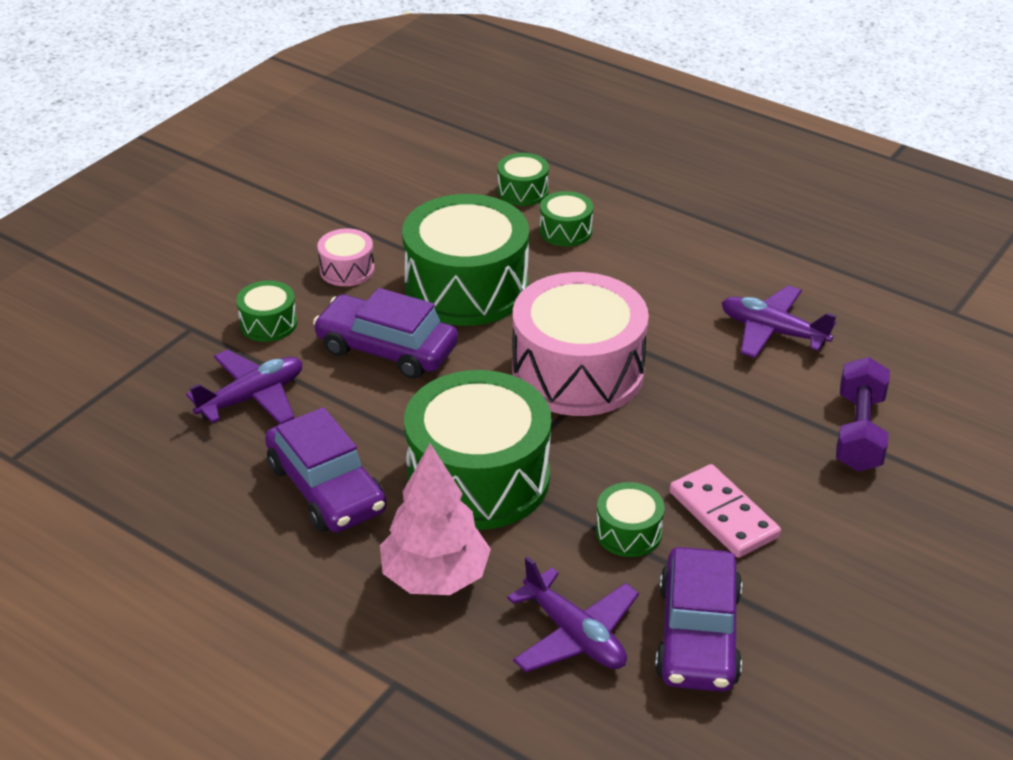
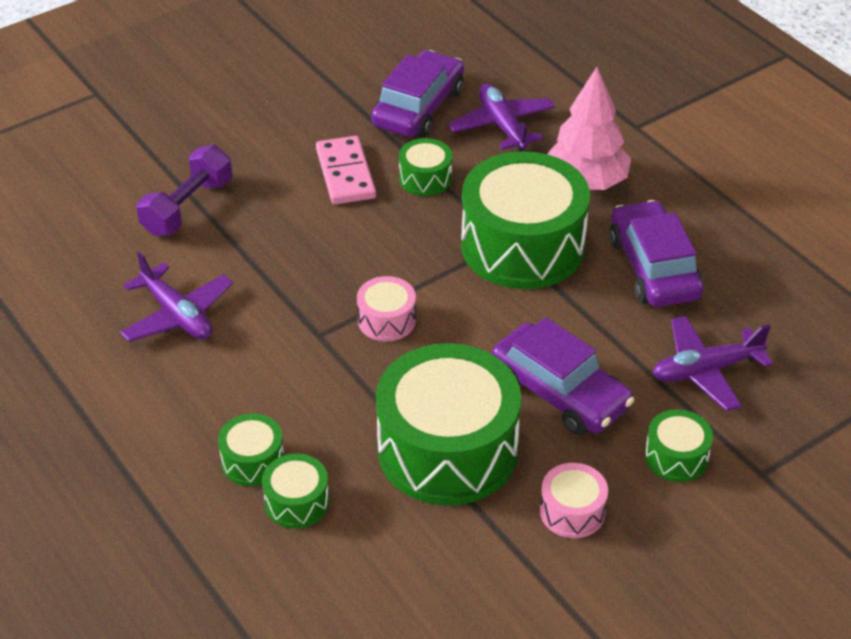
camera: 160 degrees left, 5 degrees up
(522, 191) = (311, 585): green drum -> green drum (253, 461)
(577, 372) = (386, 320): pink drum -> pink drum, size x0.45

